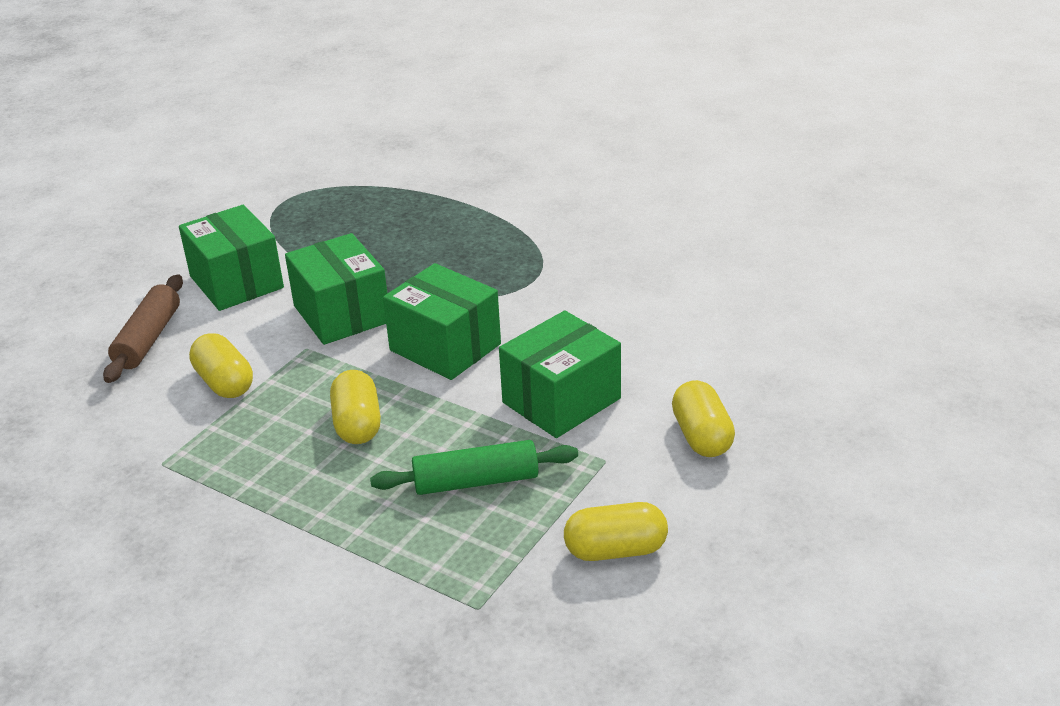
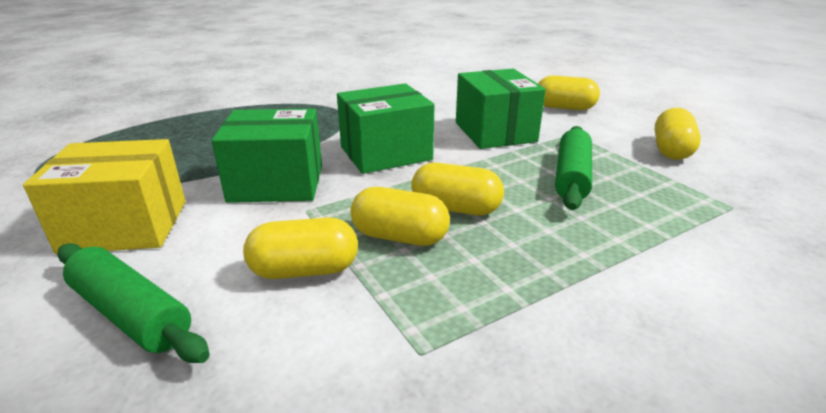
camera: 65 degrees left, 5 degrees down
(148, 339) = (131, 314): brown rolling pin -> green rolling pin
(236, 282) = (125, 226): green box -> yellow box
(292, 409) = (400, 237): none -> yellow capsule

